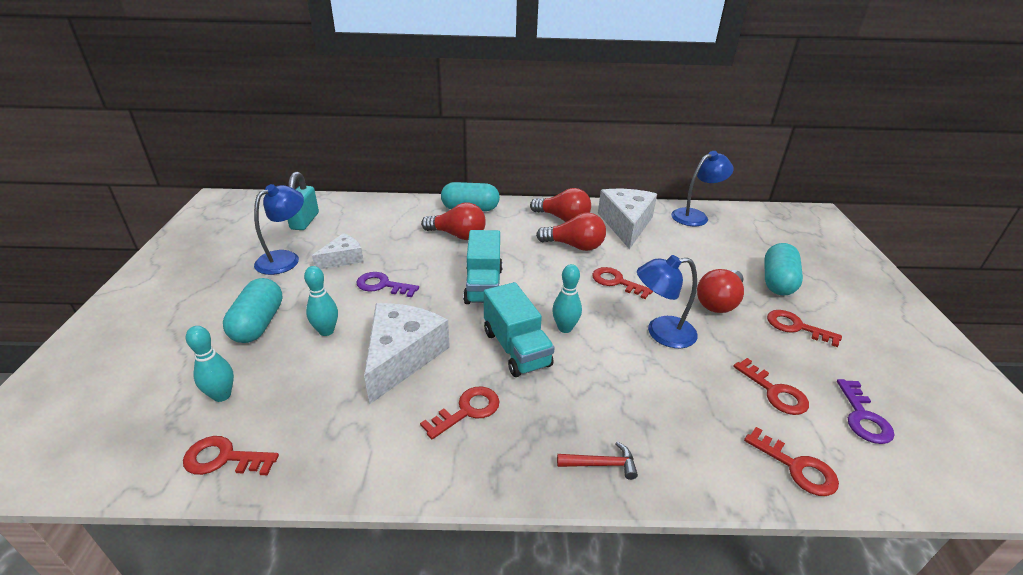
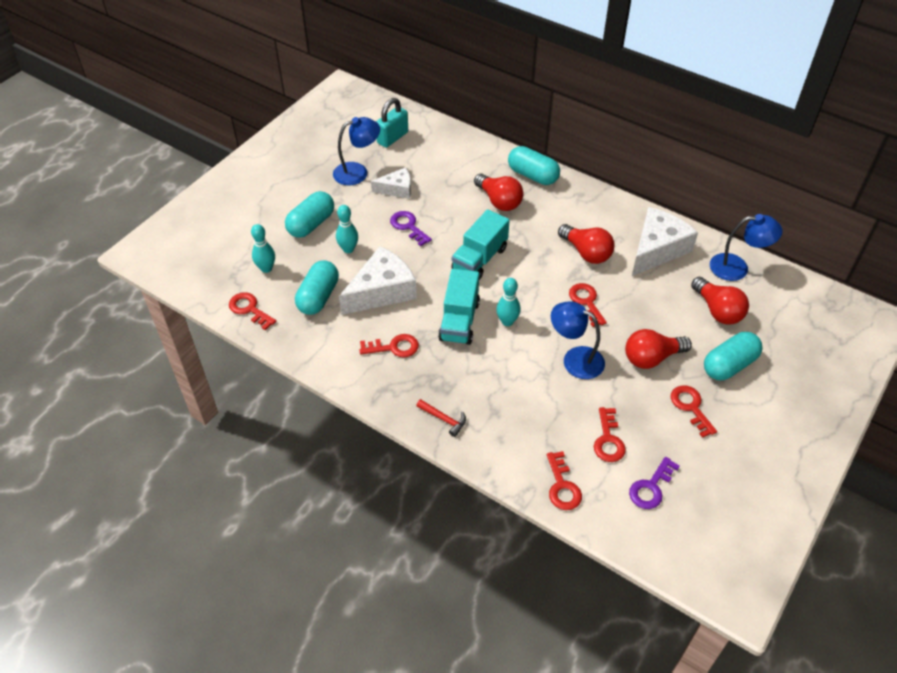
camera: 35 degrees right, 15 degrees up
(322, 397) = (318, 297): none -> turquoise capsule
(563, 219) = (604, 219): red light bulb -> red light bulb (717, 310)

